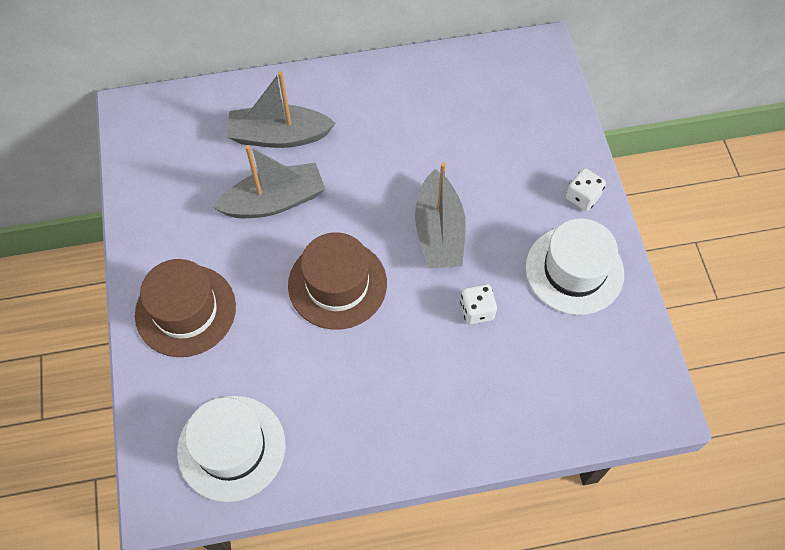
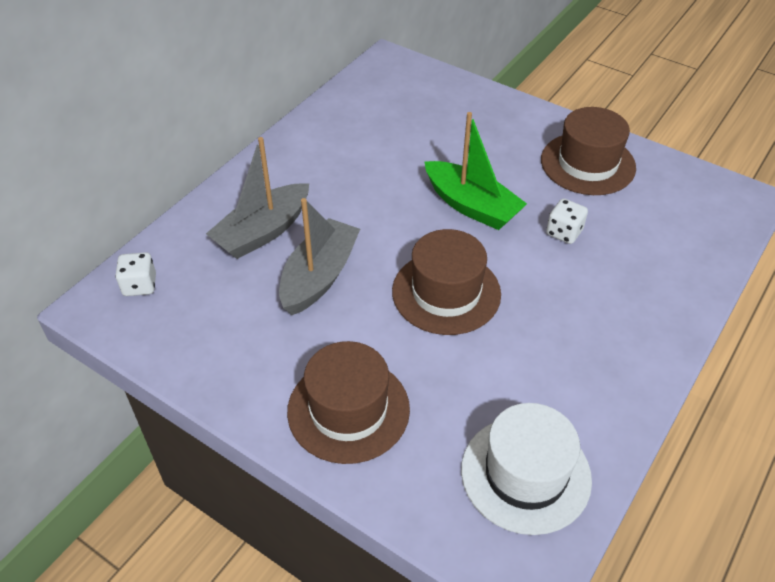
camera: 45 degrees left, 15 degrees down
(439, 232) = (471, 206): grey boat -> green boat
(574, 270) = (587, 164): white hat -> brown hat
(582, 197) = (533, 121): white dice -> white dice (140, 285)

